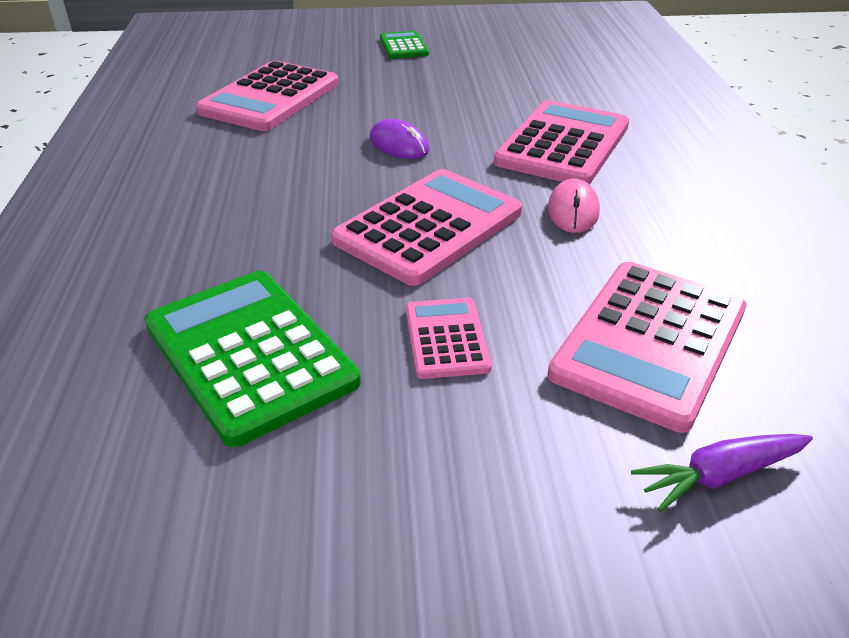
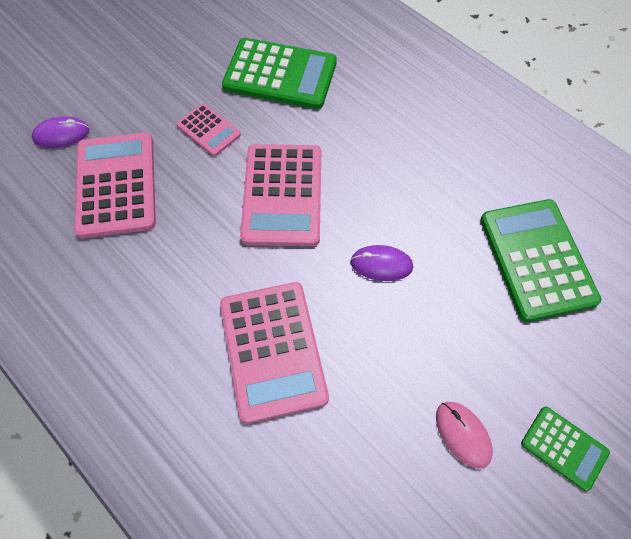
camera: 140 degrees right, 25 degrees up
(270, 98) = (536, 259): pink calculator -> green calculator
(573, 210) = (213, 267): pink mouse -> pink mouse (463, 434)
(720, 475) = (61, 134): purple carrot -> purple mouse

